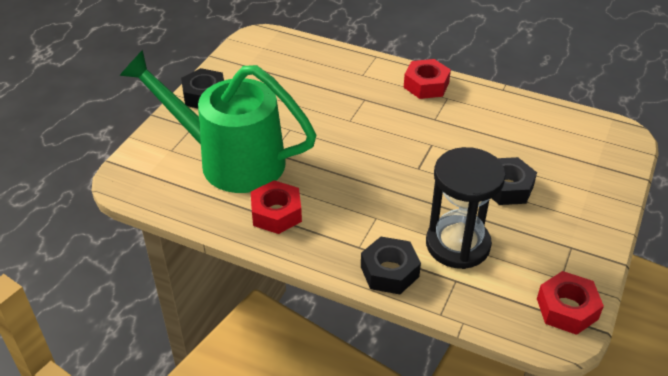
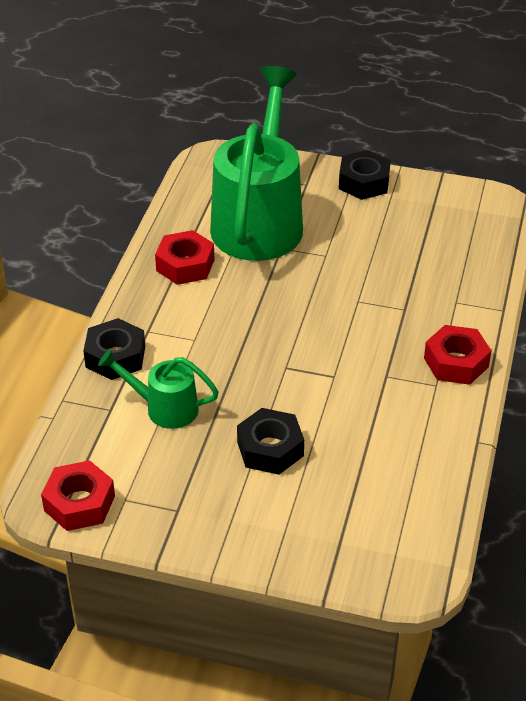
camera: 80 degrees right, 0 degrees up
(457, 244) = (164, 408): black hourglass -> green watering can

